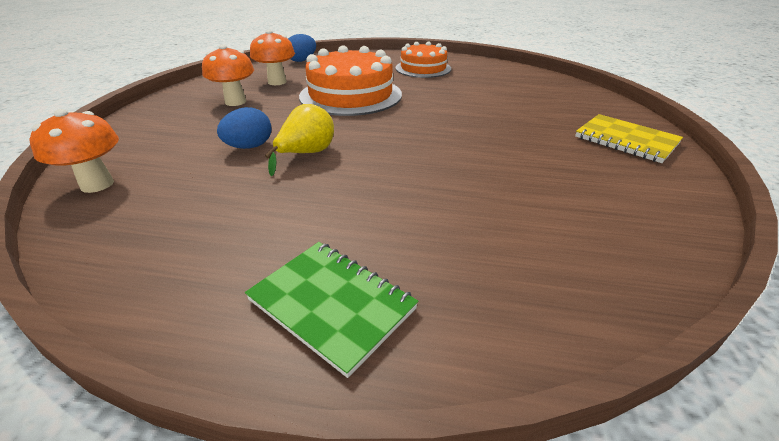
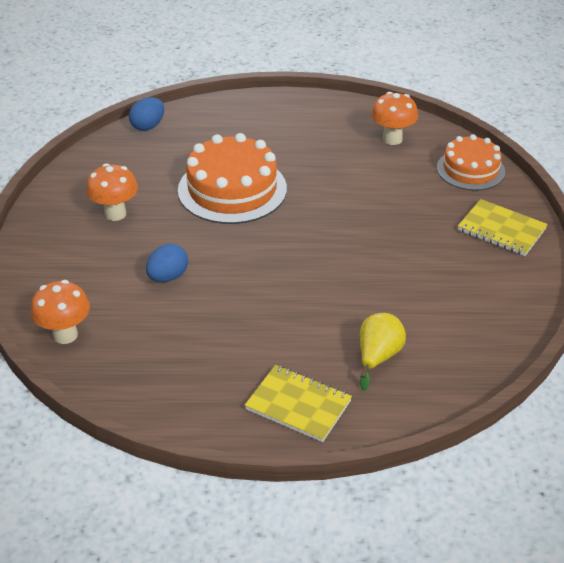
camera: 10 degrees left, 5 degrees up
(277, 82) = (141, 173): orange mushroom -> orange mushroom (392, 139)
(306, 154) = (224, 280): yellow pear -> yellow pear (378, 357)
(332, 304) = (298, 405): green notebook -> yellow notebook
(423, 68) = (297, 129): orange cake -> orange cake (470, 169)

